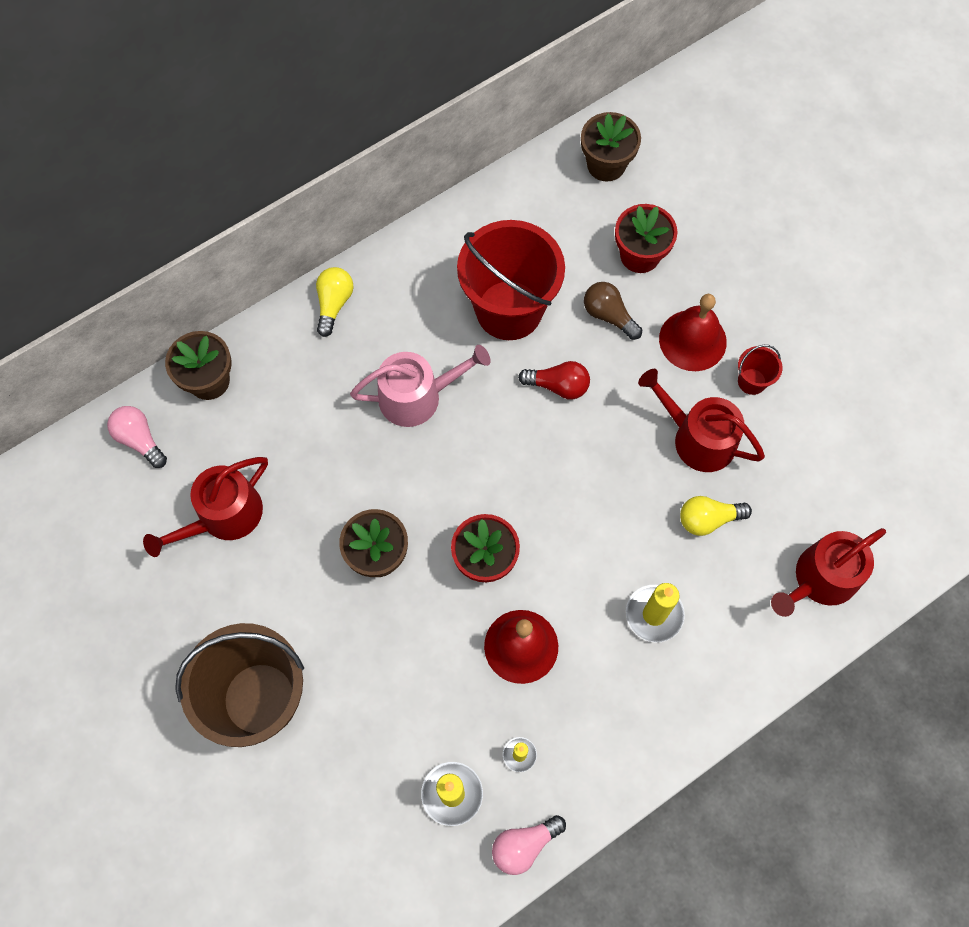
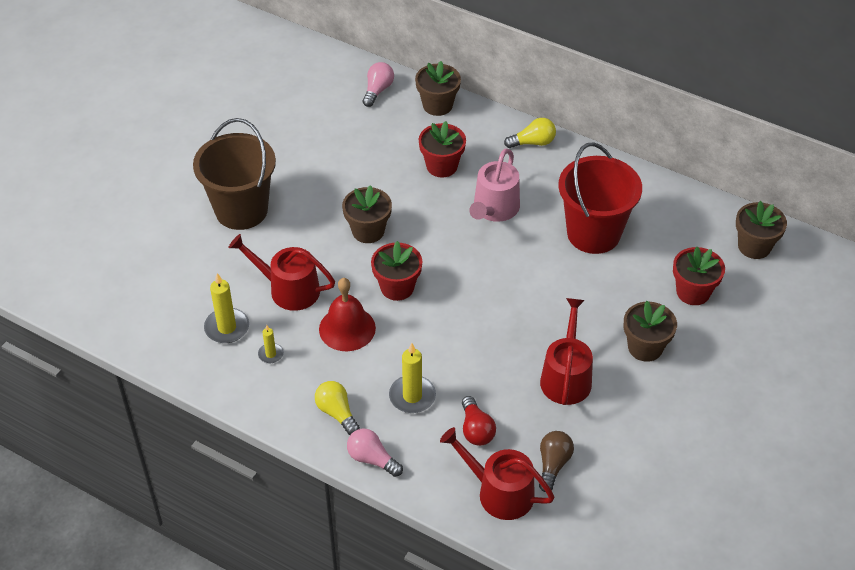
camera: 65 degrees right, 20 degrees down
(224, 516) = (351, 147): red watering can -> red watering can (288, 289)
(316, 423) = (442, 166): none -> red flower pot
(417, 396) = (494, 209): pink watering can -> pink watering can turned 60 degrees clockwise
(524, 845) = (210, 378): pink light bulb -> pink light bulb (372, 459)
(558, 386) = (553, 281): red light bulb -> red light bulb (476, 430)
(609, 315) = (629, 291): brown light bulb -> brown light bulb (553, 465)
(692, 340) = (645, 347): red bell -> brown flower pot
(708, 519) = (505, 405): yellow light bulb -> yellow light bulb (337, 413)
(751, 381) = (636, 396): red bucket -> none

